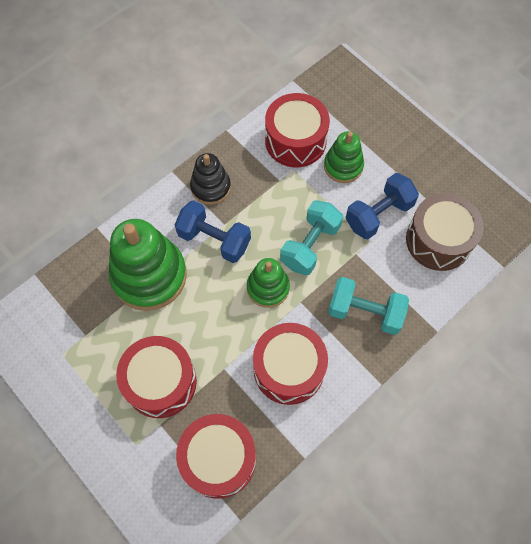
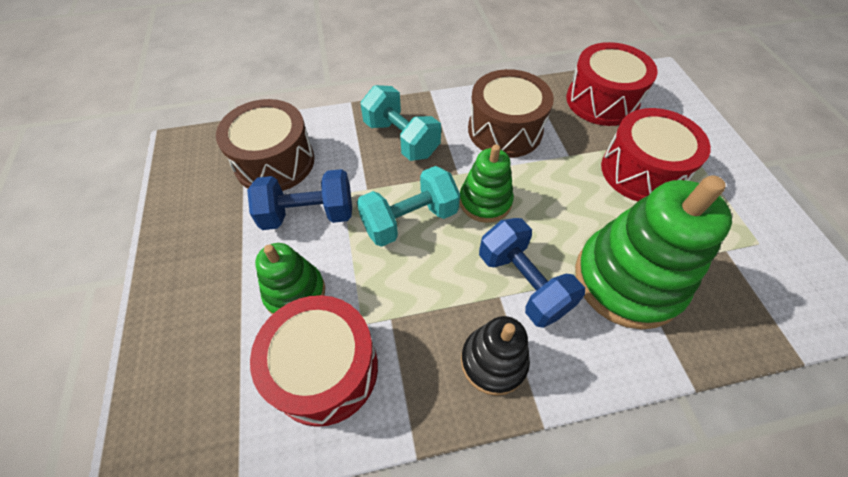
camera: 150 degrees left, 10 degrees down
(289, 369) = (505, 130): red drum -> brown drum

